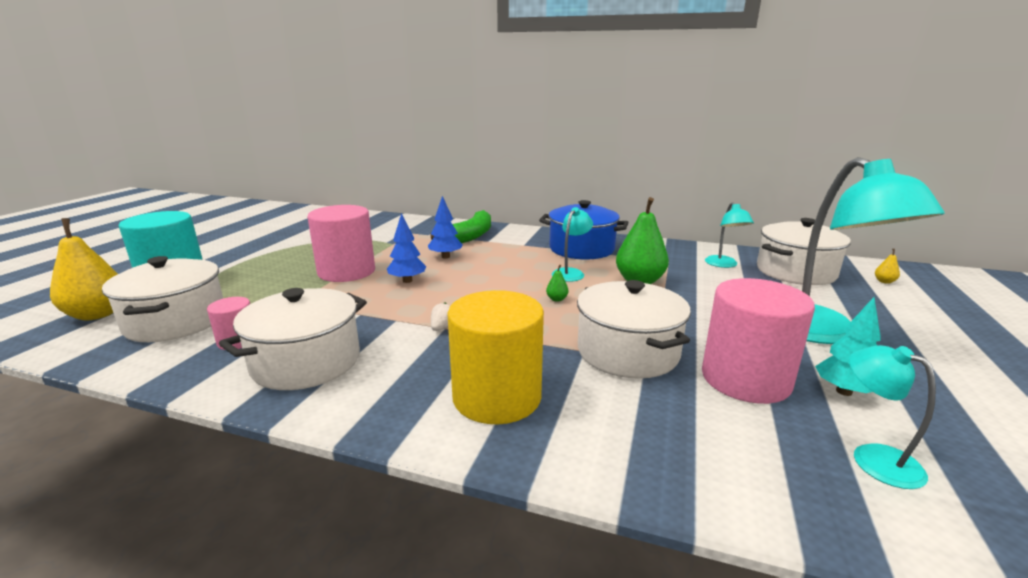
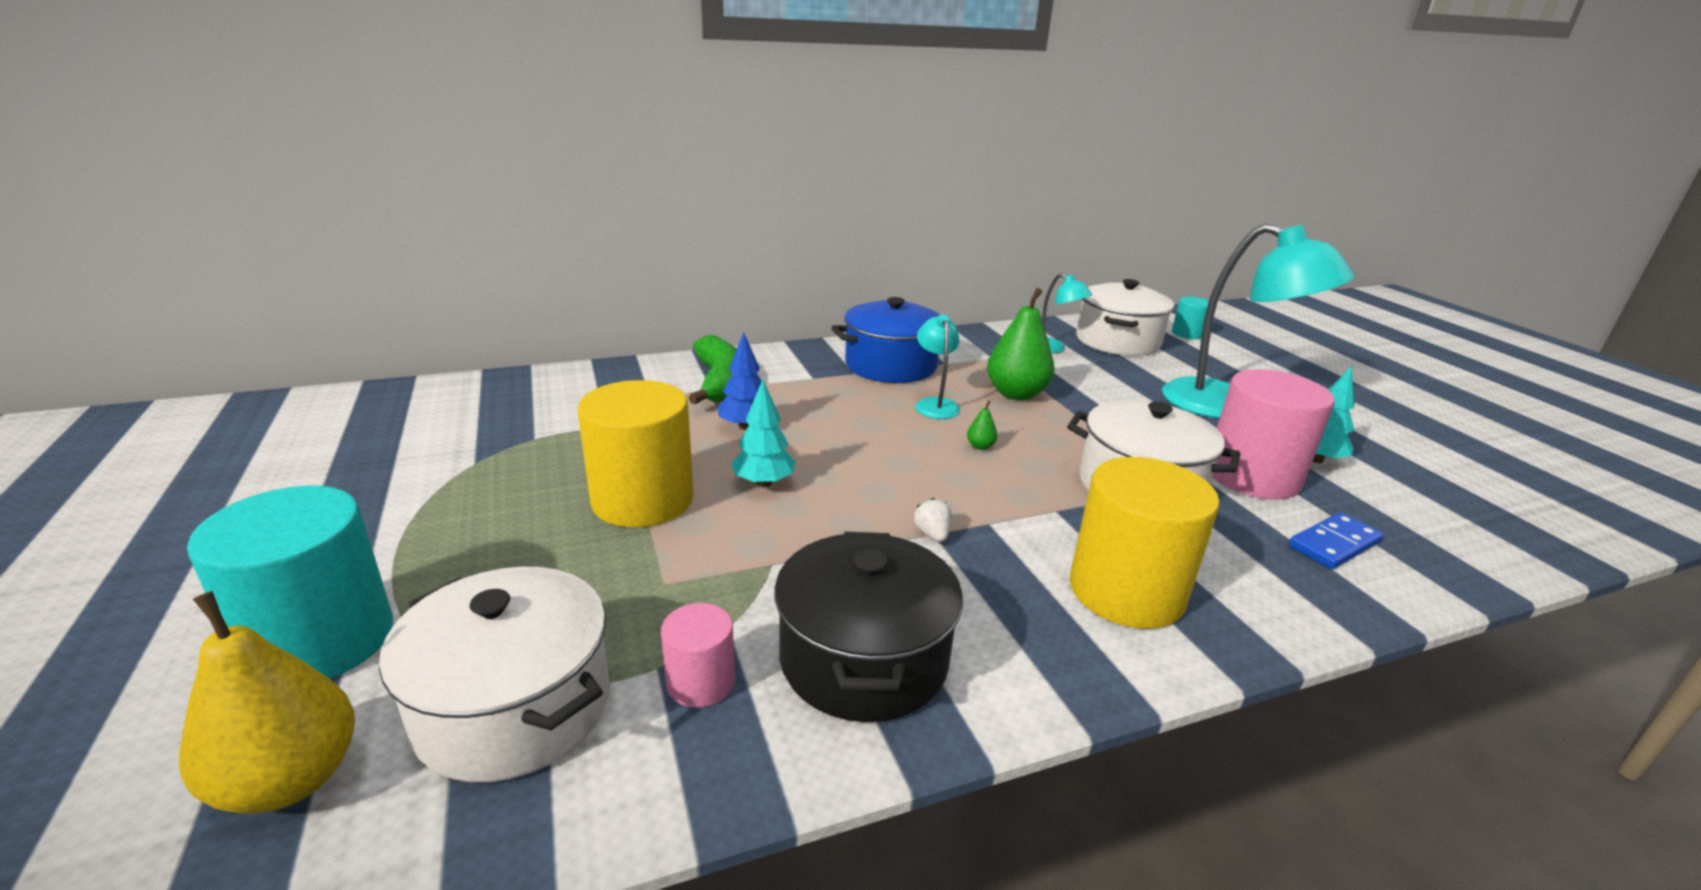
camera: 40 degrees left, 5 degrees up
(306, 362) = (863, 659): white pot -> black pot
(346, 271) = (643, 500): pink cylinder -> yellow cylinder
(407, 281) = (764, 483): blue tree -> turquoise tree
(732, 445) = (1333, 544): none -> blue domino
(873, 458) = (1403, 511): turquoise lamp -> none
(884, 281) = (1187, 334): yellow pear -> turquoise cylinder

